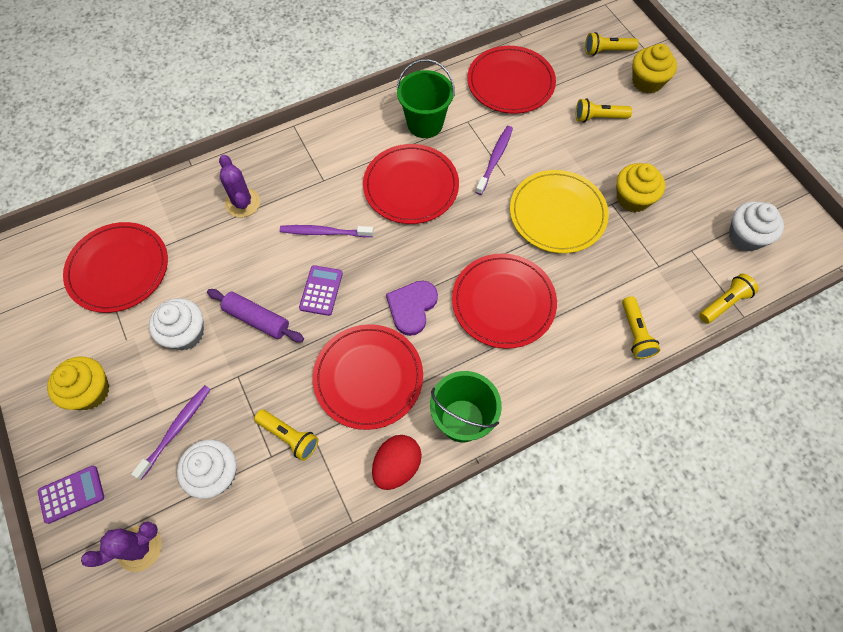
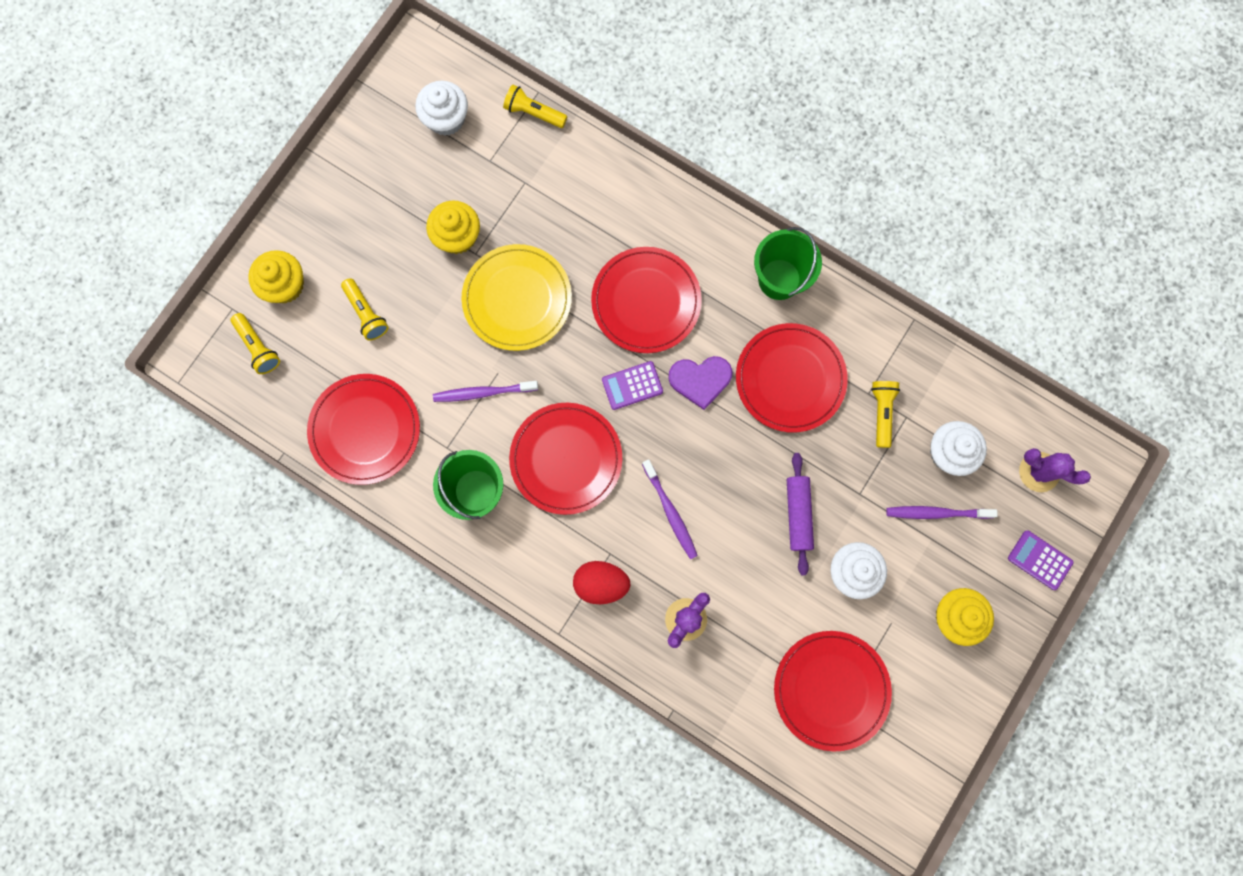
camera: 120 degrees left, 15 degrees up
(321, 290) = (734, 474): purple calculator -> purple calculator (632, 385)
(397, 466) = (850, 310): red egg -> red egg (601, 583)
(635, 333) = (610, 175): yellow flashlight -> none

